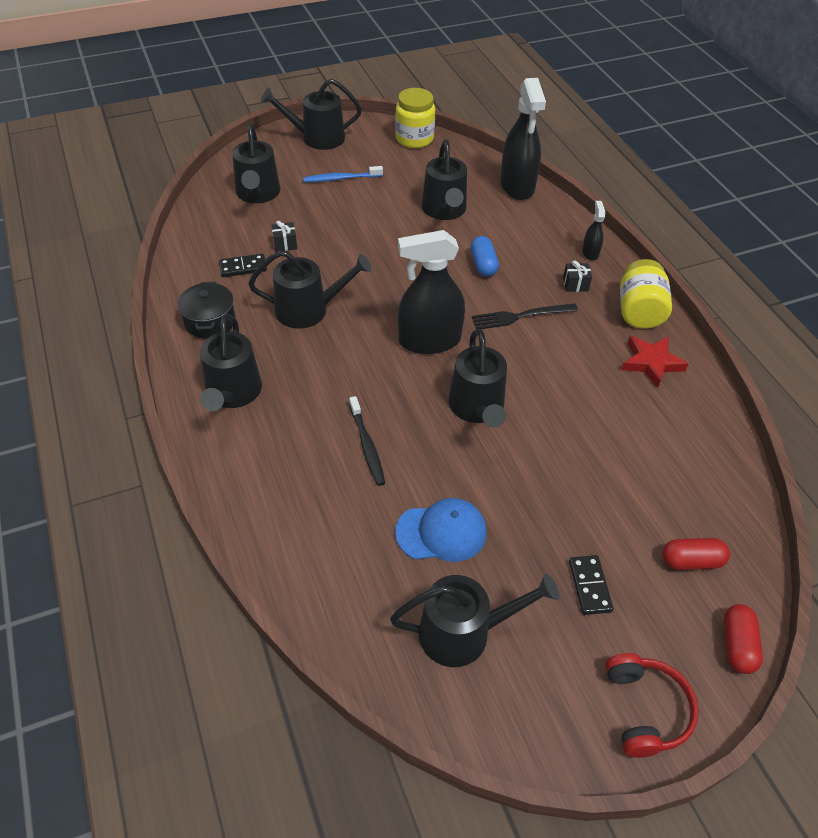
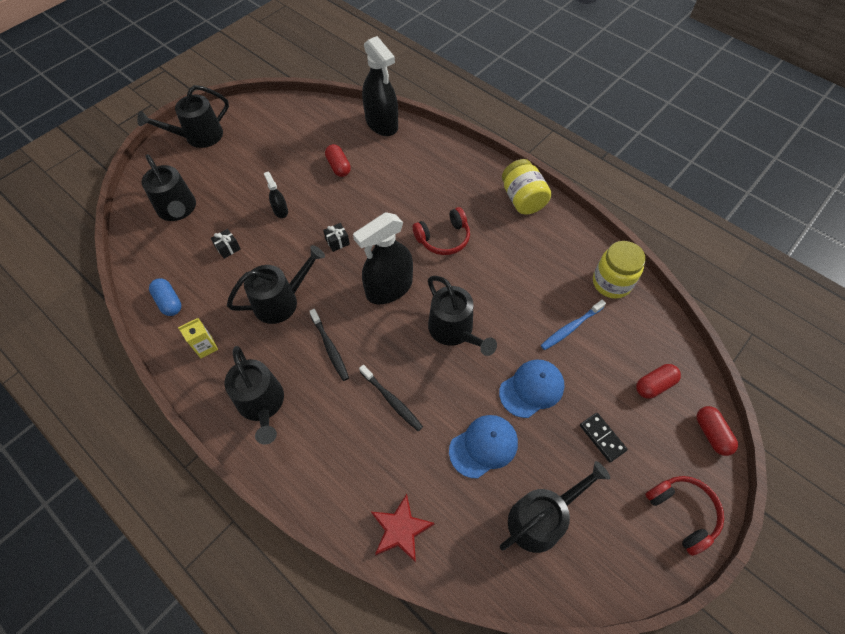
camera: 25 degrees left, 10 degrees up
(210, 321) = (206, 347): black pot -> yellow carton
(243, 267) = (205, 284): black domino -> none
(332, 370) = (330, 347): none -> black toothbrush
(341, 178) = (240, 168): blue toothbrush -> blue toothbrush (571, 327)
(414, 139) = (279, 109): yellow jar -> yellow jar (611, 283)
(444, 210) = (338, 167): black watering can -> red capsule
(483, 264) = (393, 204): blue capsule -> blue capsule (169, 302)
(520, 316) = (443, 238): black fork -> red headphones
(533, 500) = (531, 389): none -> blue cap
(575, 284) = (468, 194): black gift -> black gift (337, 242)
(590, 252) = (464, 163): black spray bottle -> black spray bottle (280, 211)
(651, 363) = (552, 239): red star -> red star (400, 530)

